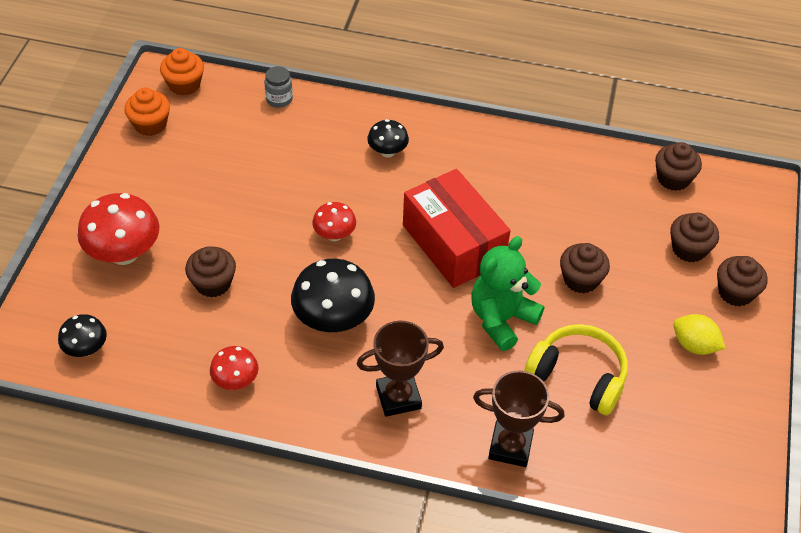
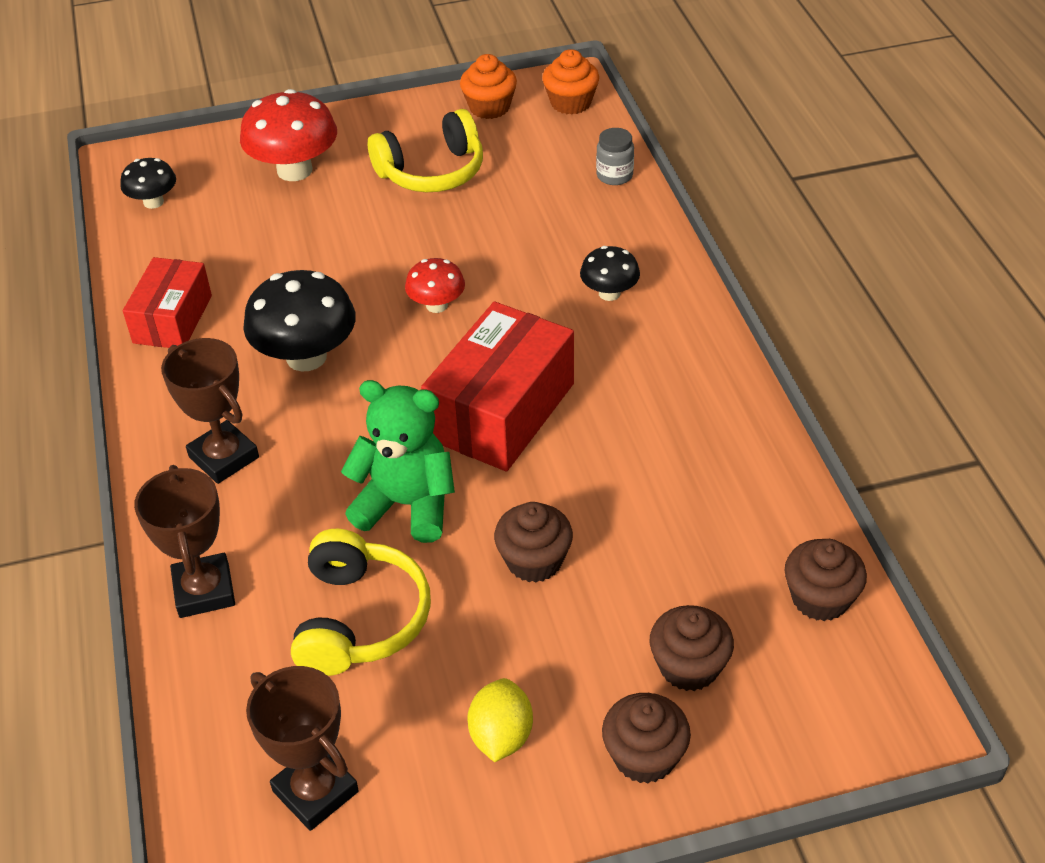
camera: 65 degrees right, 5 degrees down
(194, 182) = (432, 171): none -> yellow headphones
(213, 283) = (296, 246): brown cupcake -> none
(235, 380) = (172, 319): red mushroom -> red box
(690, 442) = (315, 791): none -> brown trophy

